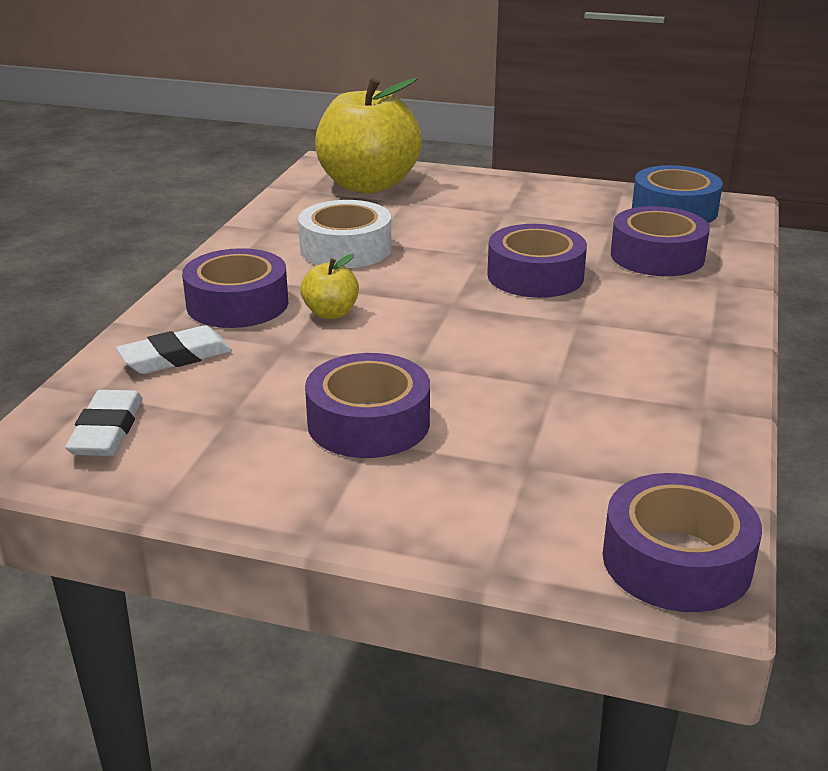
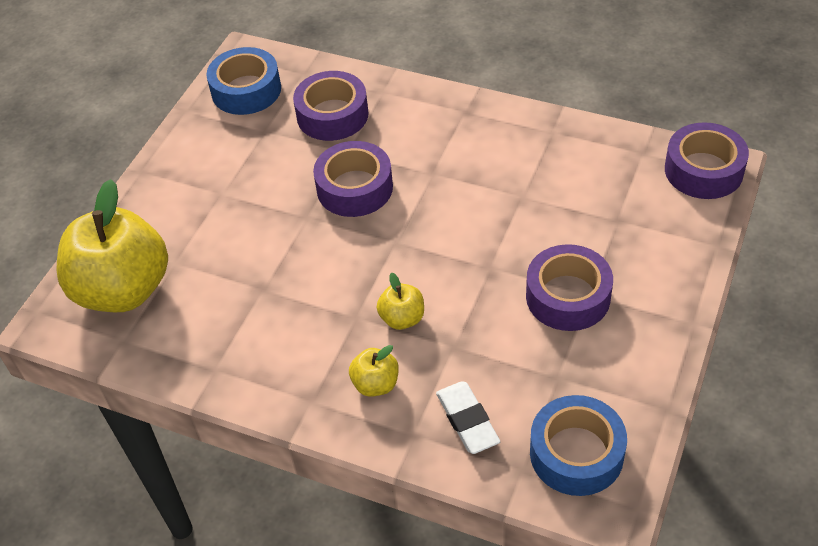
camera: 80 degrees left, 20 degrees up
(107, 430) = (576, 453): white eraser -> blue tape
(237, 304) = (376, 384): purple tape -> yellow apple
(345, 249) = (276, 308): white tape -> none

